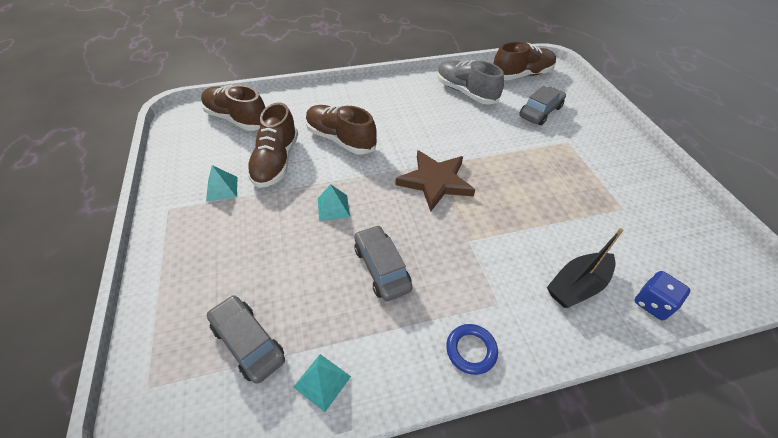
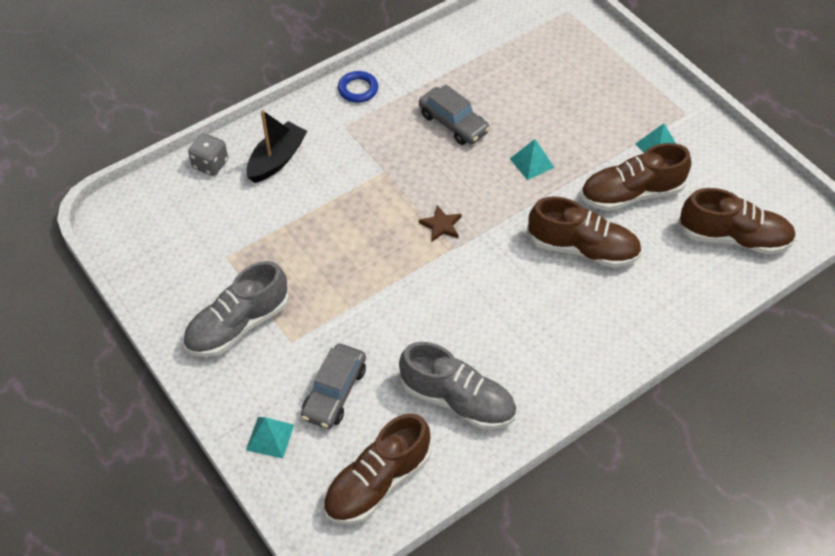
camera: 160 degrees right, 5 degrees up
(248, 342) = (523, 48): grey car -> none
(276, 162) = (631, 194): brown shoe -> brown shoe turned 90 degrees counterclockwise
(322, 381) = (456, 44): turquoise pyramid -> turquoise pyramid (270, 437)
(435, 181) = (441, 225): brown star -> brown star, size x0.47
(608, 160) = (238, 325): none -> grey shoe
(652, 303) = (210, 164): blue dice -> grey dice

